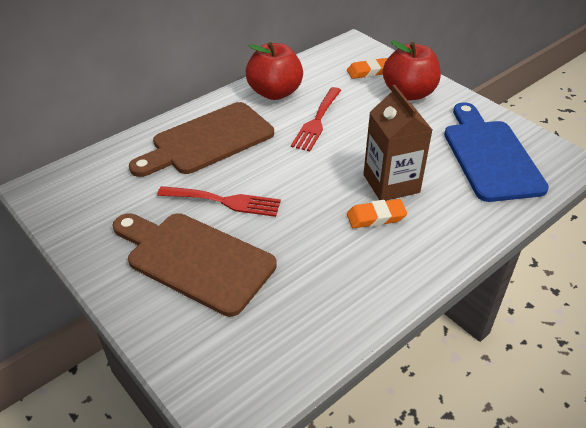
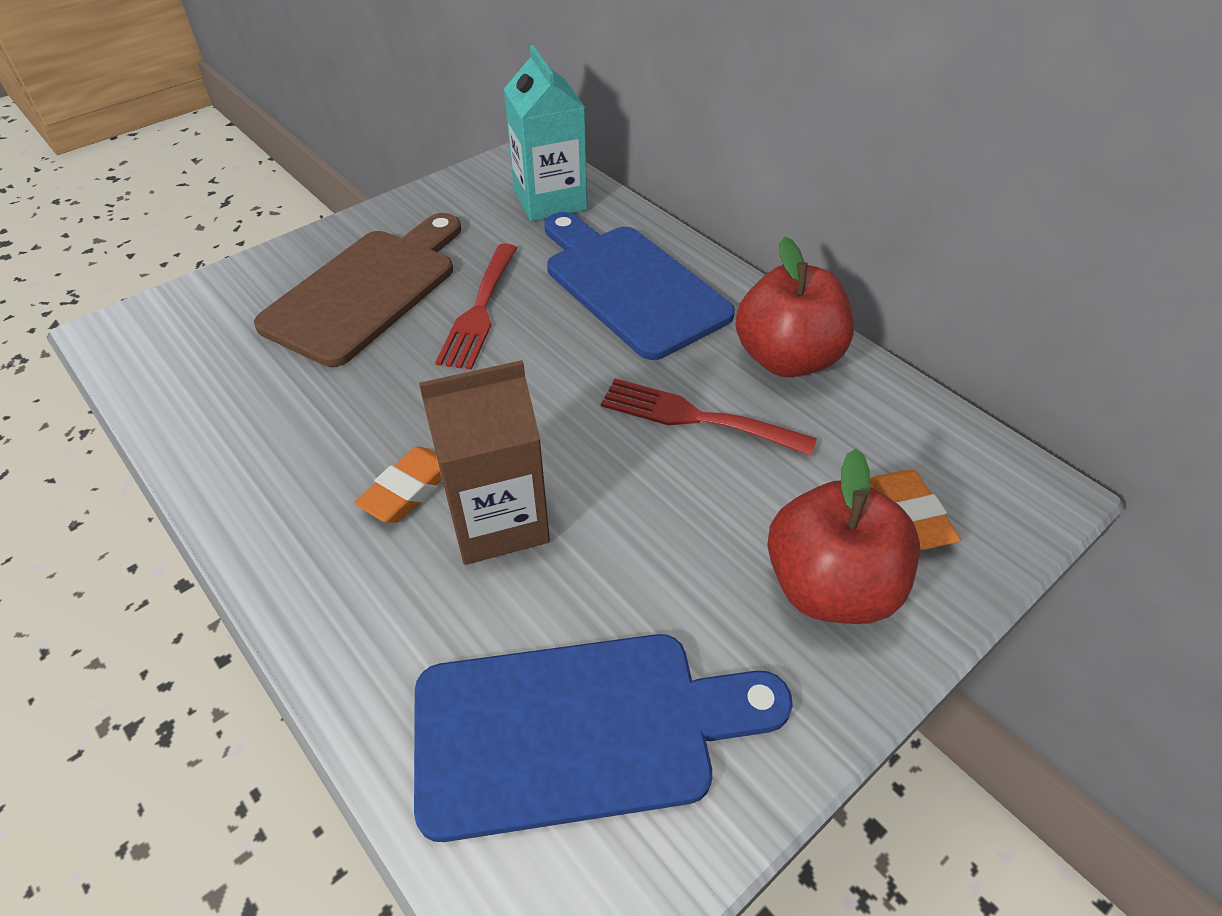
camera: 90 degrees right, 5 degrees up
(104, 175) = (550, 200): none -> turquoise carton
(208, 140) = (630, 286): brown cutting board -> blue cutting board
(376, 217) = (408, 489): orange eraser -> orange eraser turned 45 degrees clockwise

